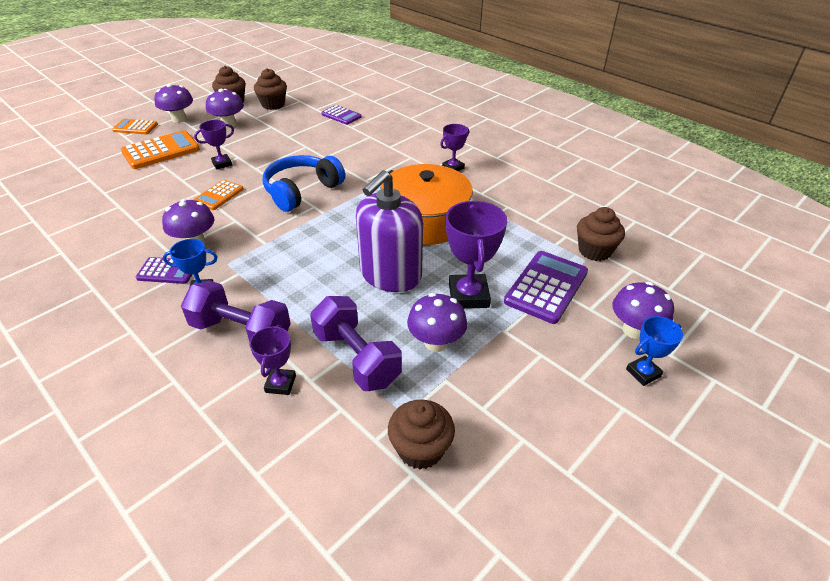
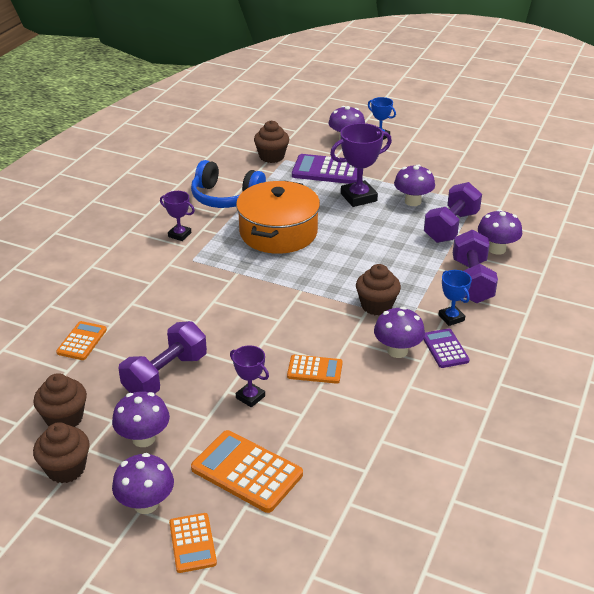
camera: 110 degrees left, 5 degrees down
(277, 138) = (165, 375): none -> purple dumbbell
(280, 384) = (496, 249): purple trophy -> purple mushroom
(301, 191) = (273, 315): blue headphones -> blue headphones (225, 197)
(341, 115) = (82, 341): purple calculator -> orange calculator
(390, 275) = (361, 233): purple soap dispenser -> none
(420, 449) = (492, 192): brown cupcake -> brown cupcake (376, 305)

